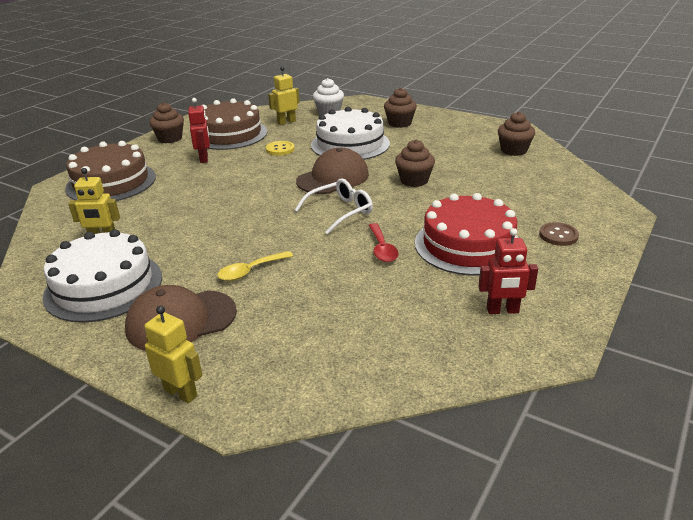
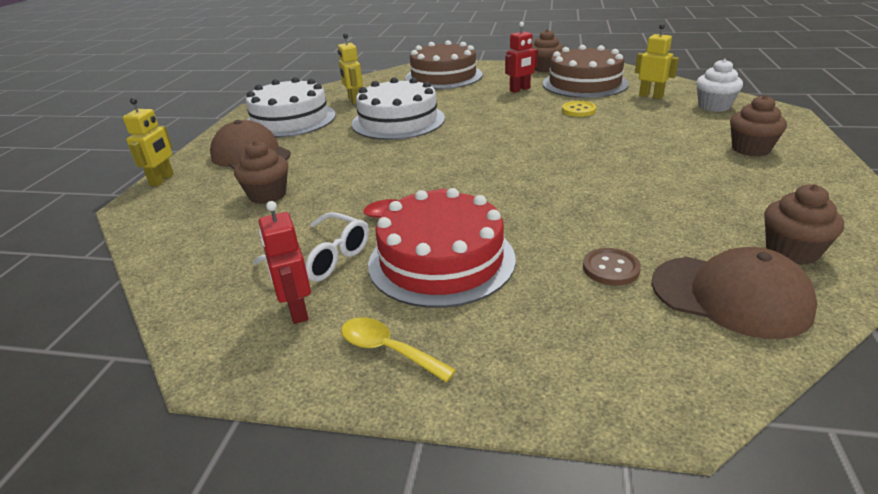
camera: 70 degrees right, 0 degrees up
(250, 271) = (330, 159): yellow spoon -> yellow spoon (388, 350)
(333, 178) = (540, 149): brown cap -> brown cap (730, 296)
(340, 212) = (465, 170): white glasses -> white glasses (322, 258)
(350, 144) = (639, 137): white cake -> white cake (398, 121)
(414, 180) = (584, 193): brown cupcake -> brown cupcake (267, 195)
(558, 235) = (519, 336): brown button -> brown button (610, 268)

